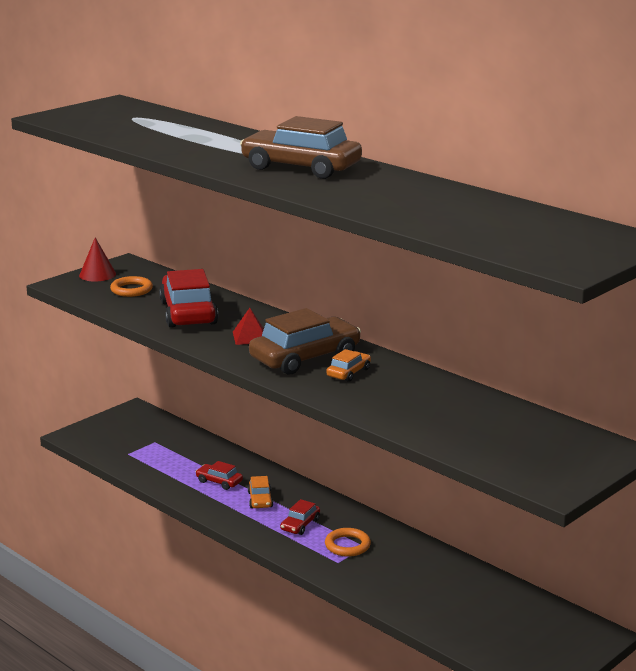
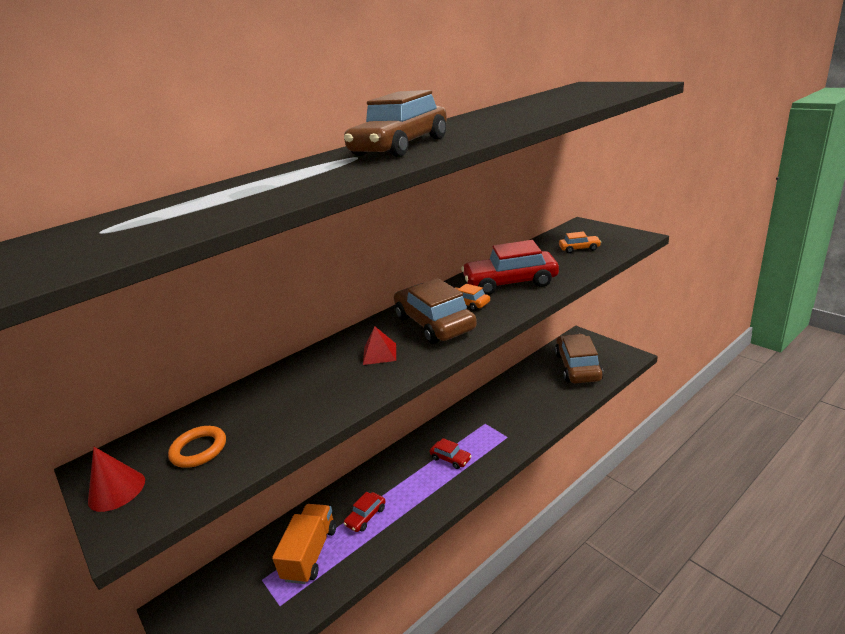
camera: 80 degrees left, 5 degrees up
(178, 459) = (310, 553): none -> orange truck
(188, 313) = (299, 397): red car -> red car (510, 282)
(260, 499) = (405, 485): orange car -> orange car (579, 248)
(347, 545) = (483, 432): orange ring -> none
(503, 626) = (578, 367): none -> brown car

